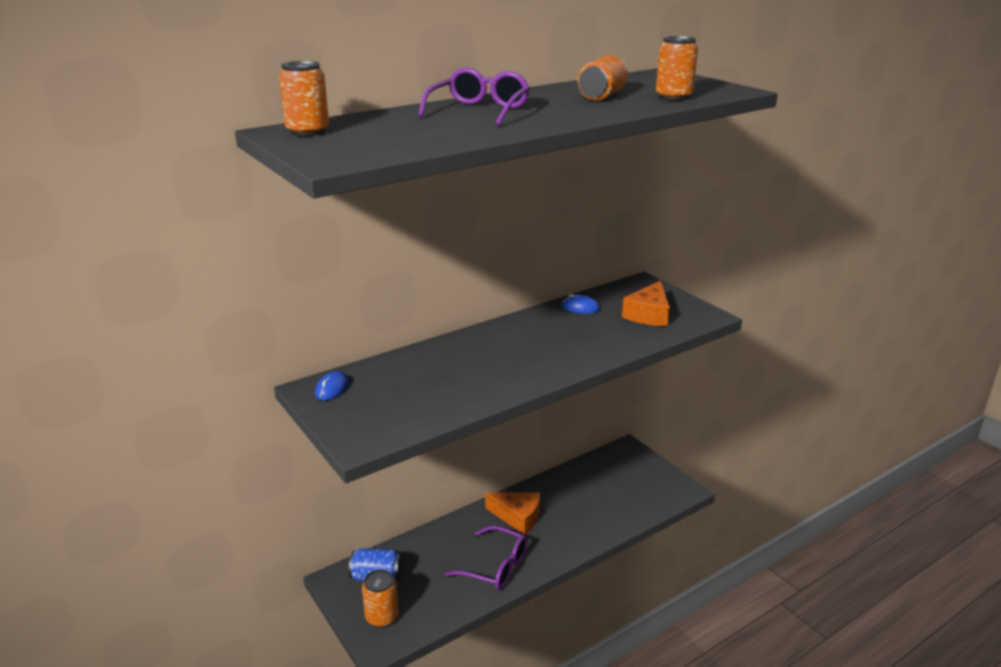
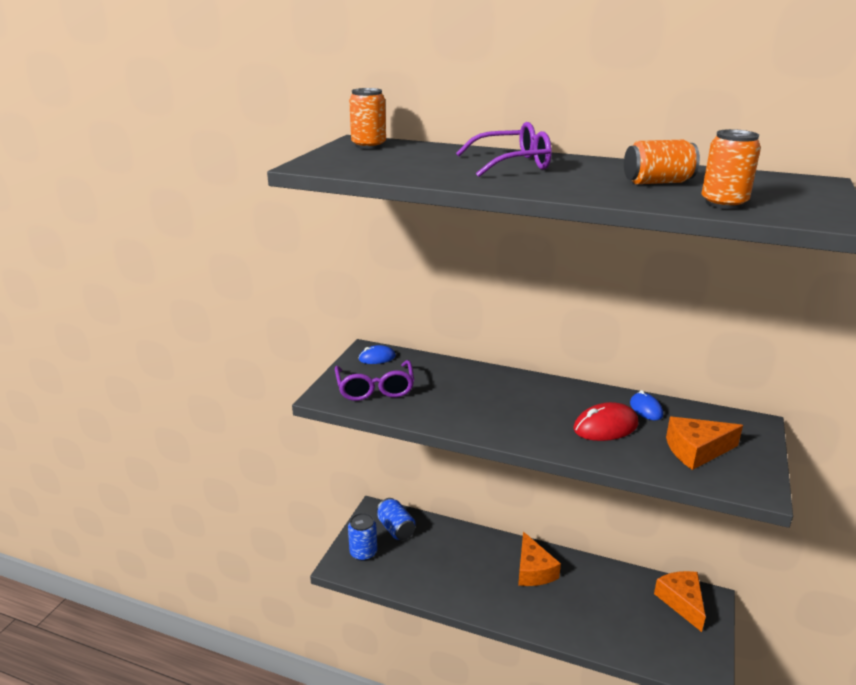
camera: 55 degrees right, 0 degrees up
(382, 617) = (363, 552): orange can -> blue can
(496, 567) = (466, 587): purple glasses -> purple glasses (375, 389)
(583, 332) = (605, 427): none -> red mouse
(618, 462) = (681, 602): none -> orange cheese

